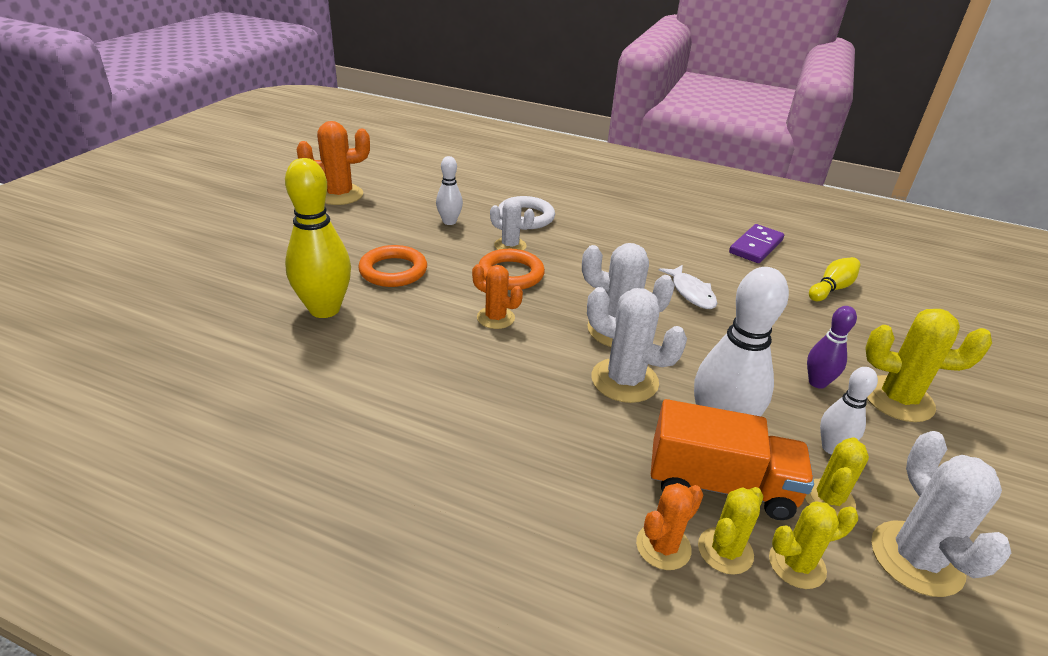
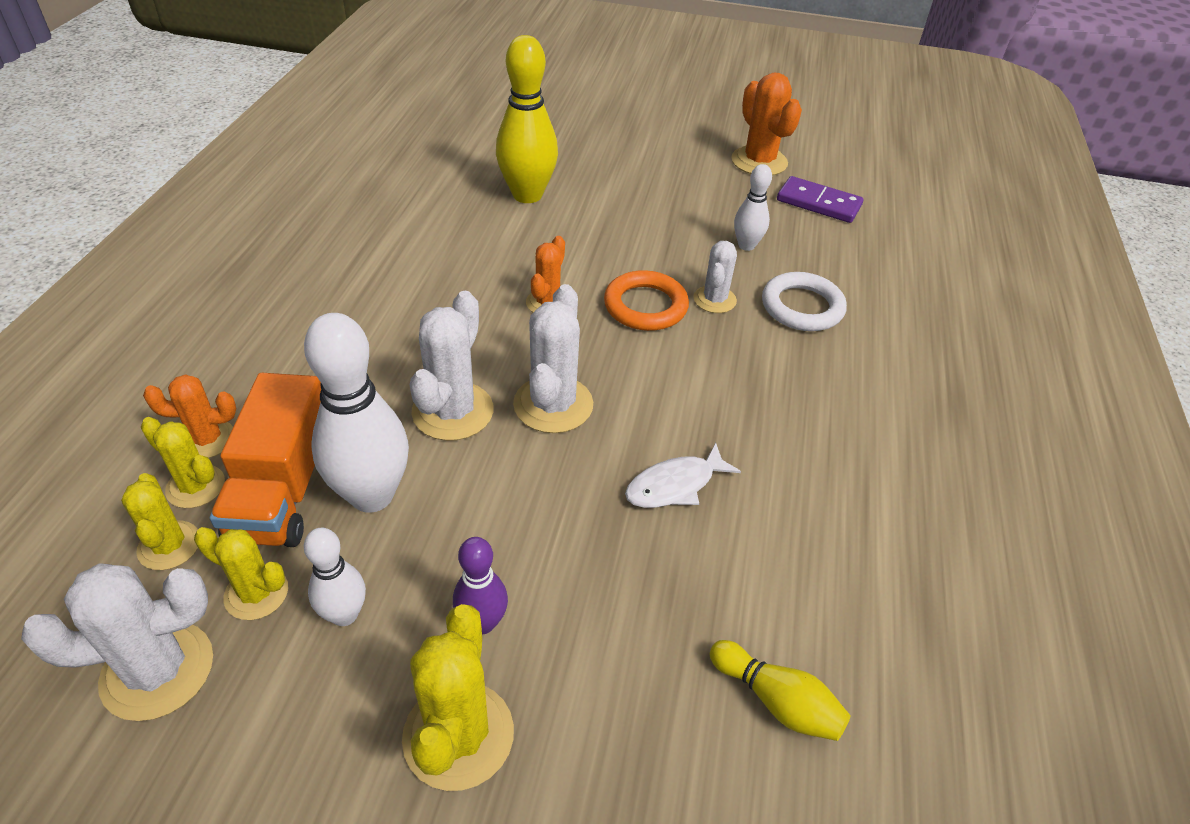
camera: 80 degrees right, 10 degrees up
(393, 271) = (613, 222): orange ring -> none
(663, 546) = (207, 439): orange cactus -> orange cactus turned 45 degrees counterclockwise
(756, 246) = (879, 591): purple domino -> purple domino (818, 203)

